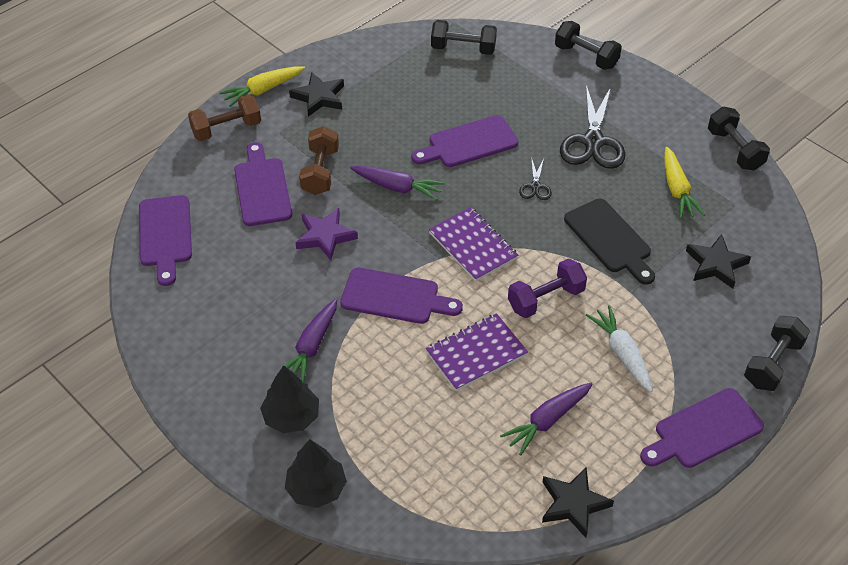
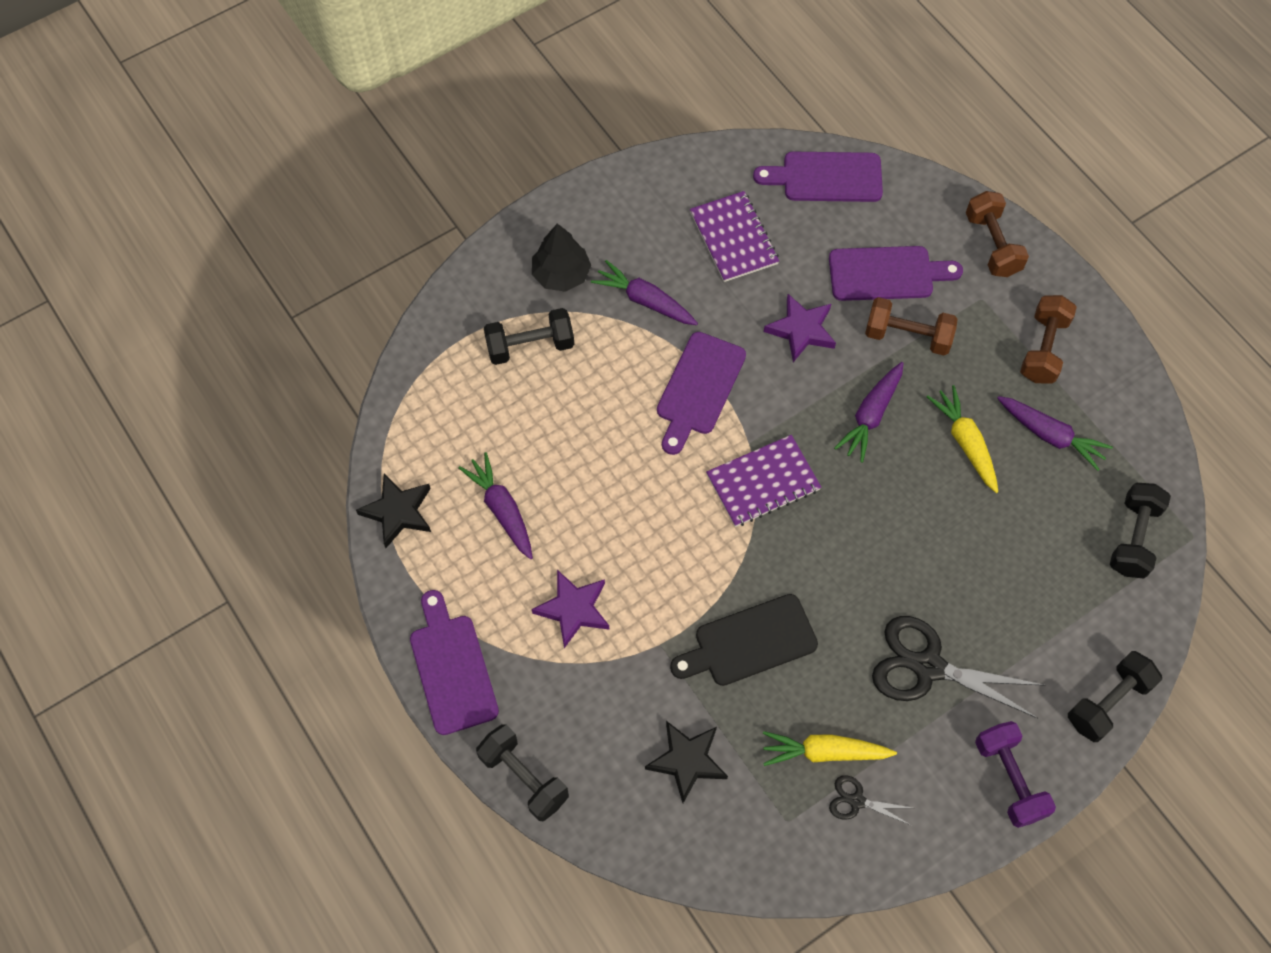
camera: 100 degrees right, 15 degrees up
(263, 90) = (1061, 288): yellow carrot -> yellow carrot (965, 443)
(316, 488) = (474, 287): black tree -> none
(319, 97) = (1043, 349): black star -> brown dumbbell
(392, 91) = (1050, 435): none -> purple carrot
(468, 143) = (940, 510): purple cutting board -> none
(476, 354) = (604, 457): purple notebook -> purple notebook (734, 238)
(535, 186) = (852, 574): black scissors -> black scissors (856, 801)
(546, 299) = (667, 545): purple dumbbell -> purple dumbbell (1009, 779)
(622, 353) = (573, 609): white carrot -> purple star
(735, 150) = (891, 857): black dumbbell -> black dumbbell (530, 346)

